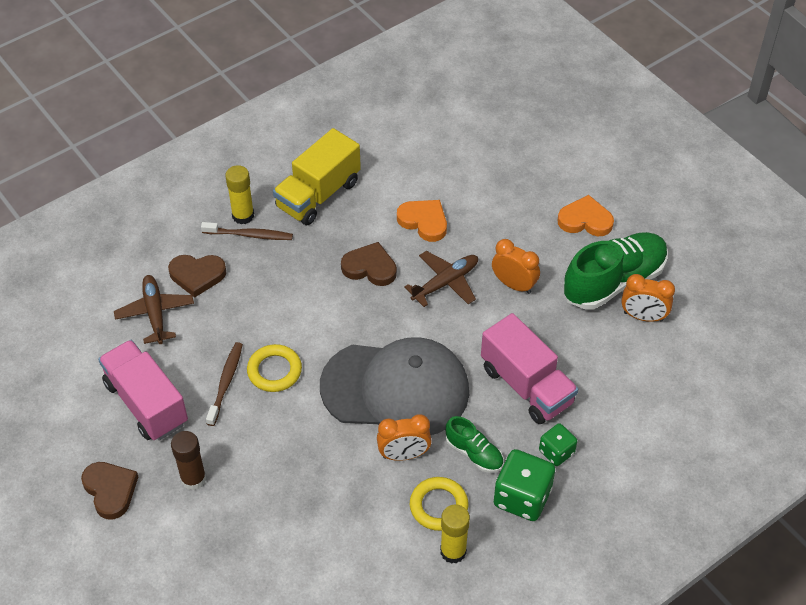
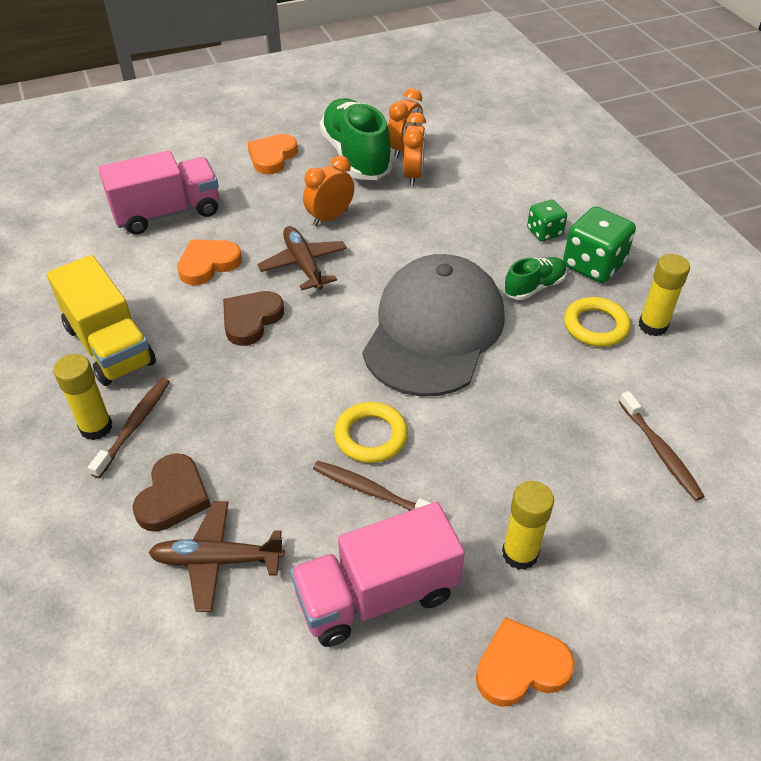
camera: 75 degrees left, 5 degrees down
(110, 490) = (521, 666): brown heart -> orange heart
(193, 479) = (520, 554): brown glue stick -> yellow glue stick
(307, 563) = (660, 451): none -> brown toothbrush
(404, 455) = (524, 340): orange clock -> orange clock (413, 175)
(526, 386) = (460, 235): pink truck -> pink truck (167, 213)

